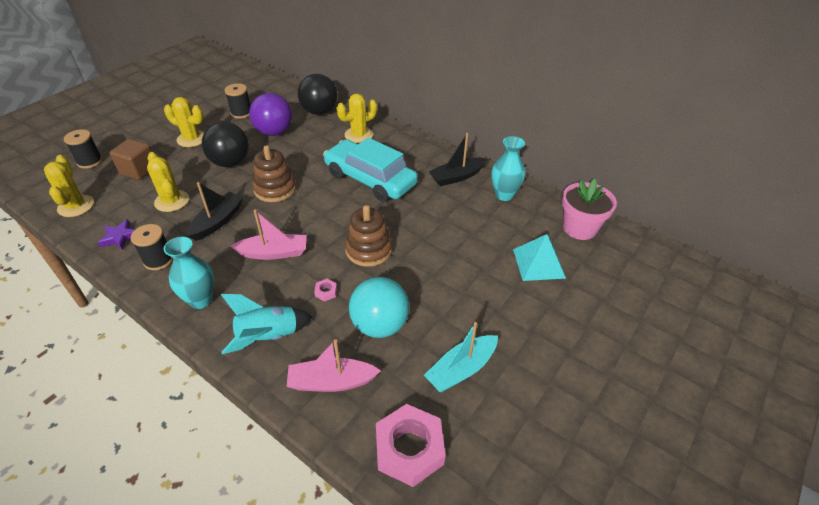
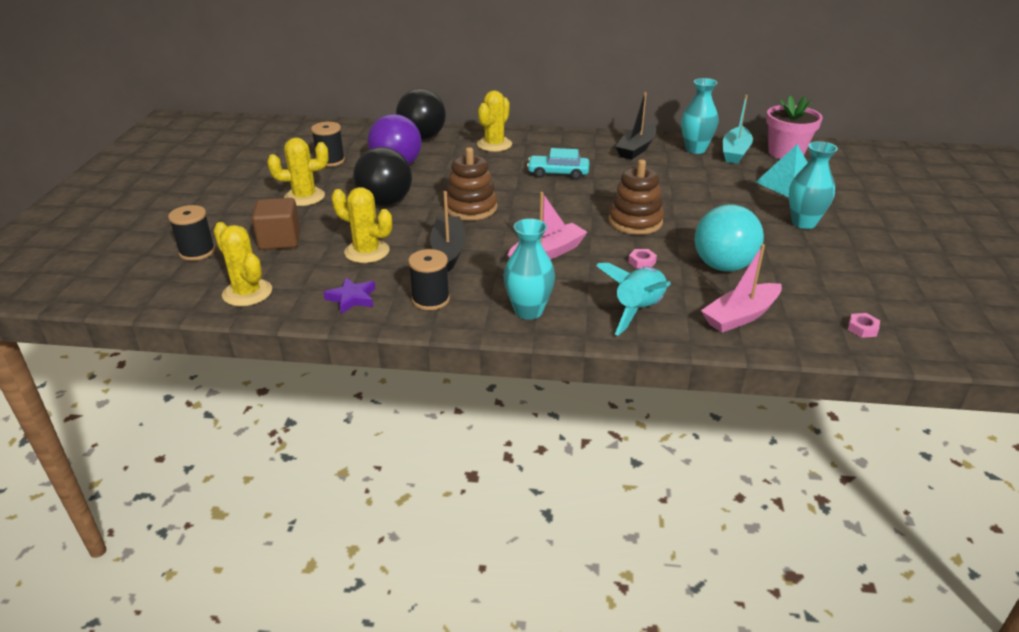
camera: 30 degrees left, 10 degrees down
(370, 179) = (558, 173): turquoise car -> turquoise car, size x0.53
(409, 449) = (862, 329): pink nut -> pink nut, size x0.40
(461, 369) = (828, 268): turquoise boat -> turquoise boat (735, 152)
(500, 311) = (803, 223): none -> turquoise vase

